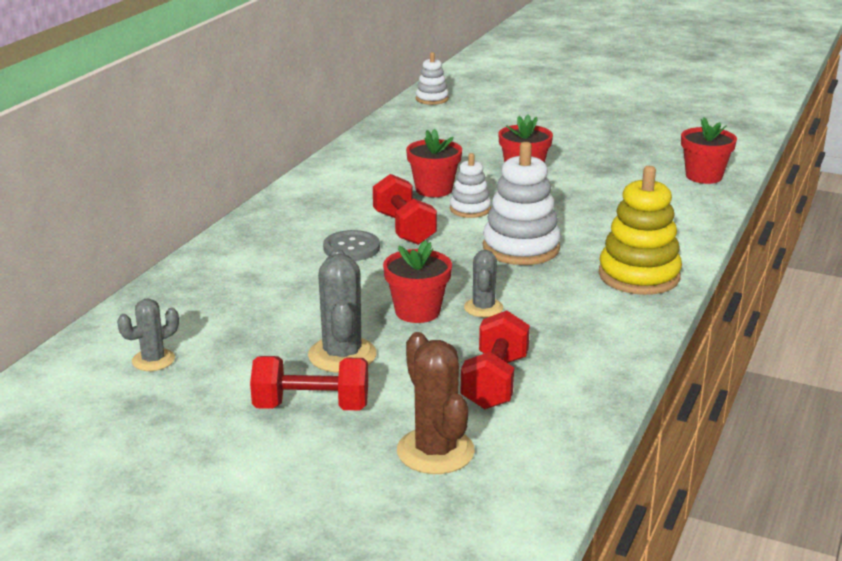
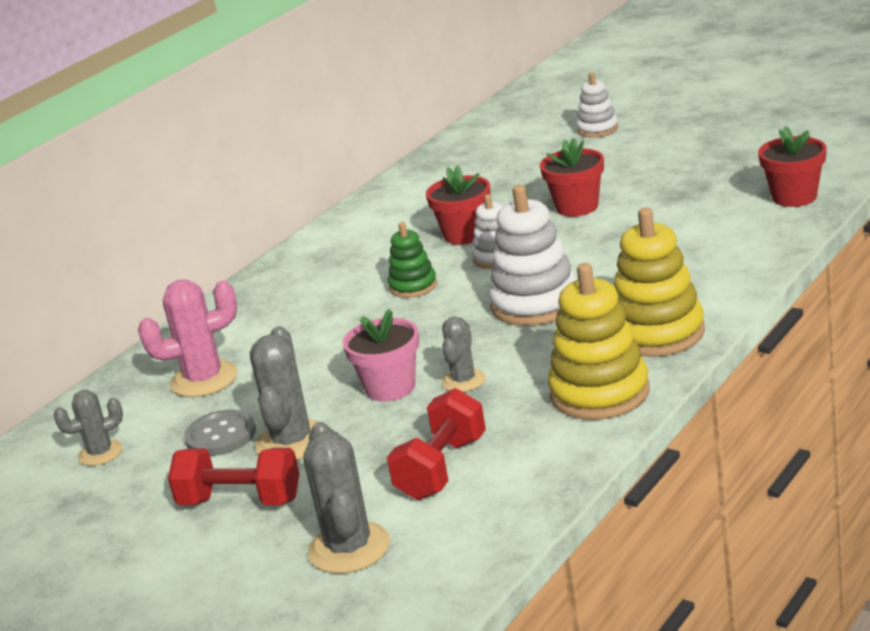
camera: 15 degrees right, 0 degrees up
(235, 298) = (204, 379): none -> pink cactus
(351, 248) = (347, 313): grey button -> grey button (221, 435)
(404, 228) = (413, 286): red dumbbell -> green stacking toy
(417, 311) = (390, 388): red flower pot -> pink flower pot
(432, 99) = (508, 114): white stacking toy -> white stacking toy (597, 129)
(435, 451) = (349, 548): brown cactus -> grey cactus
(611, 322) = (599, 393): none -> yellow stacking toy

